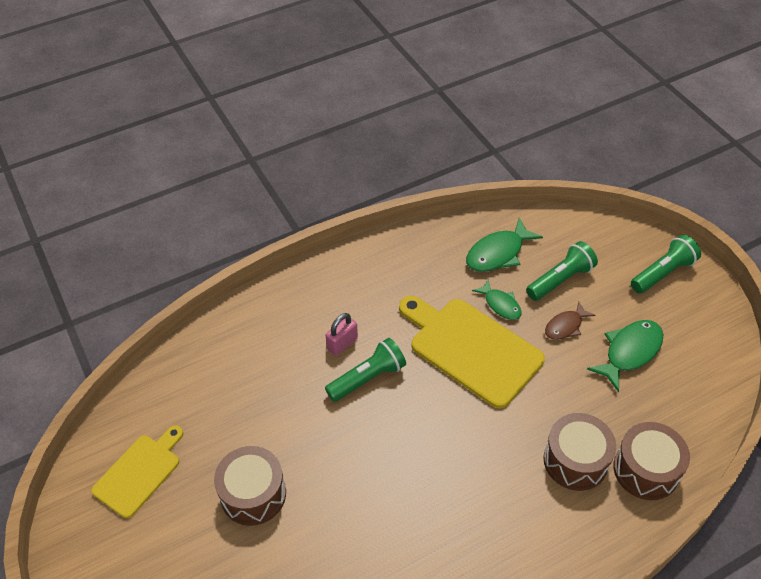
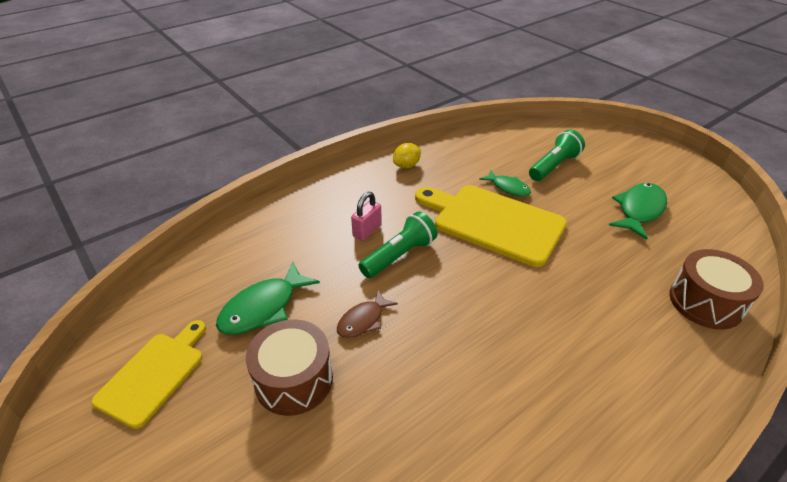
camera: 10 degrees left, 10 degrees down
(400, 261) = (406, 166): none -> yellow lemon
(498, 253) = (492, 153): green fish -> green fish (263, 308)
(565, 326) = (573, 197): brown fish -> brown fish (363, 320)
(575, 460) = (633, 303): brown drum -> none
(663, 273) = (637, 154): green flashlight -> none

